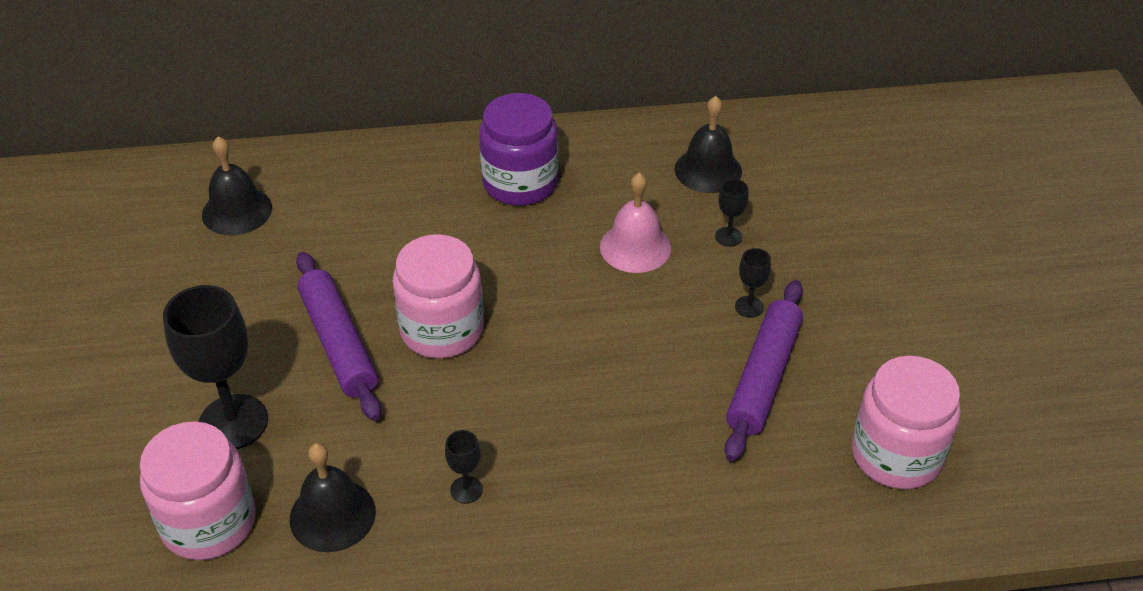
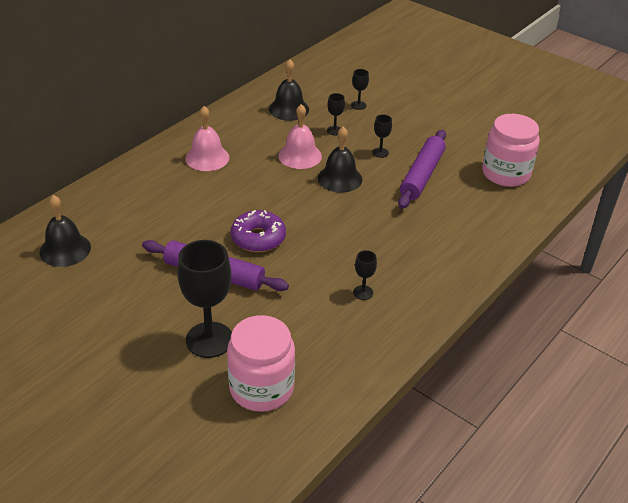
camera: 45 degrees left, 5 degrees down
(332, 515) = (317, 343): black bell -> black bell (340, 178)
(442, 330) = (258, 238): pink jar -> purple donut
(520, 183) = (207, 158): purple jar -> pink bell
(763, 377) = (421, 175): purple rolling pin -> purple rolling pin turned 45 degrees clockwise
(812, 217) = (358, 105): none -> black goblet

